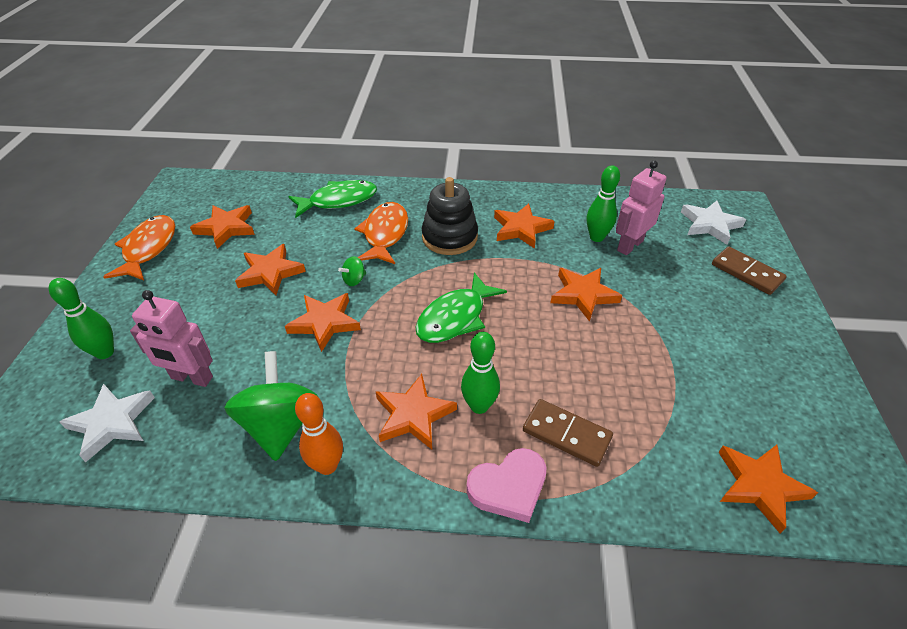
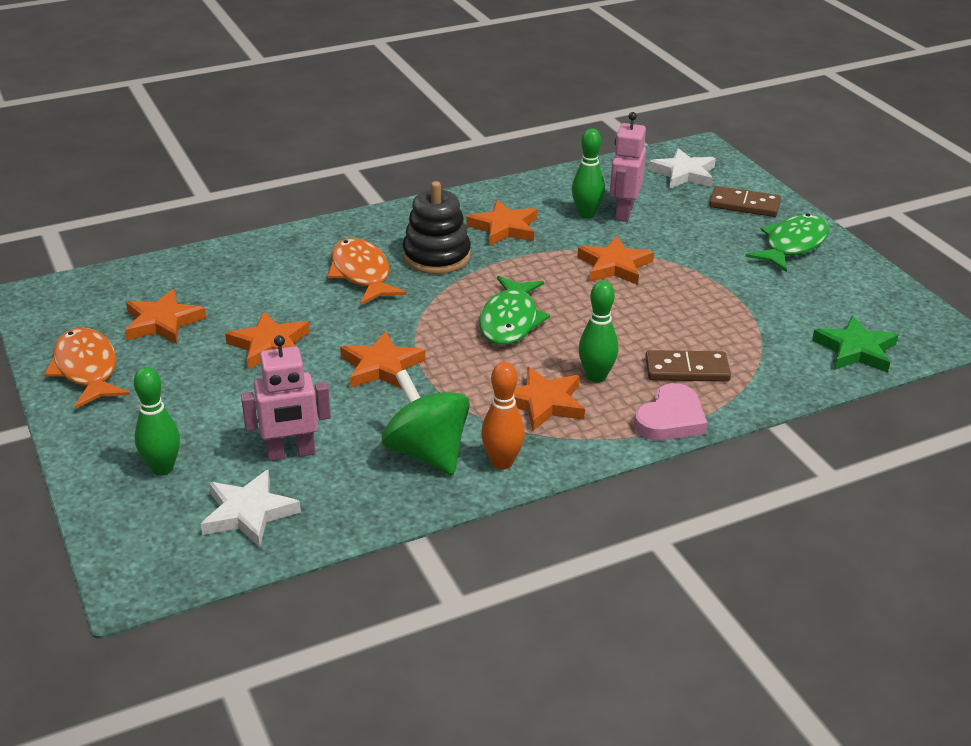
camera: 30 degrees left, 10 degrees down
(339, 201) = (272, 258): green fish -> green fish (792, 245)
(354, 280) = (373, 323): green spinning top -> none
(759, 486) = (856, 350): orange star -> green star

